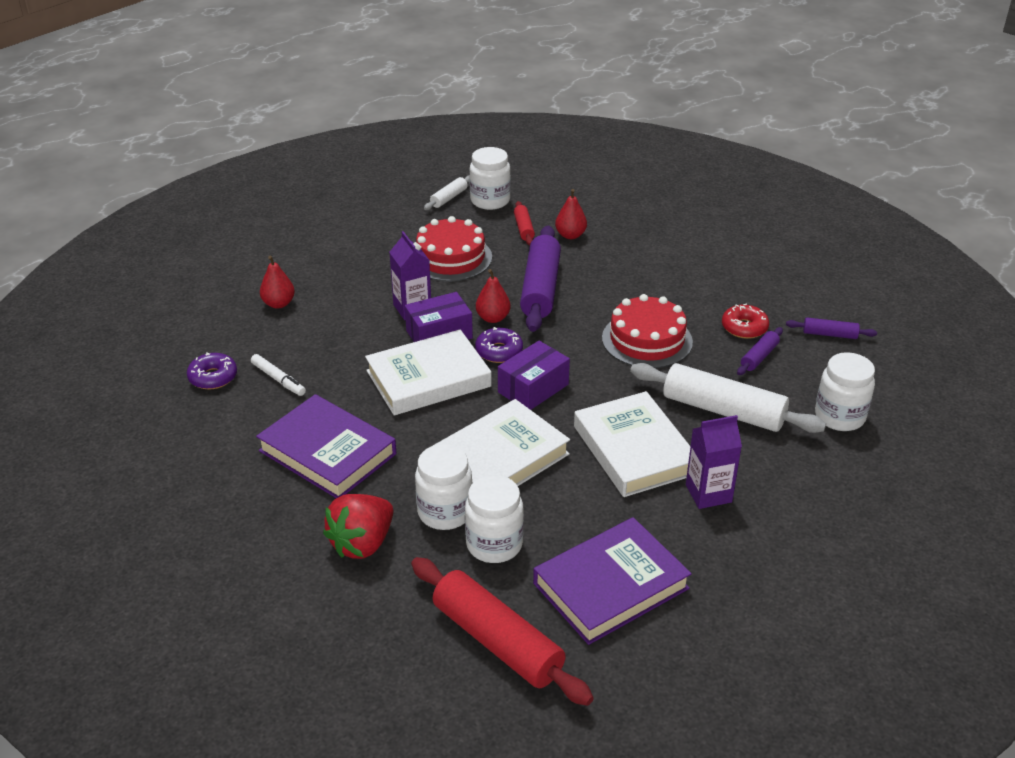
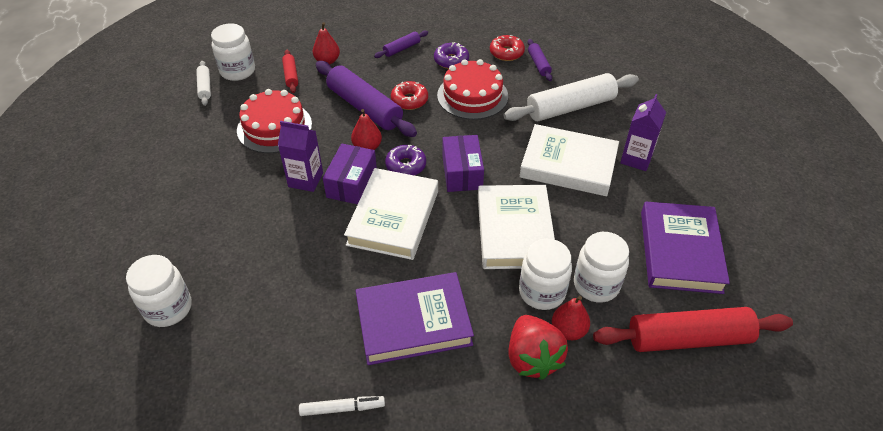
camera: 50 degrees left, 10 degrees up
(213, 377) = (242, 345): purple donut -> purple donut (451, 60)
(278, 304) = (201, 250): red pear -> red pear (568, 330)
(278, 379) = (295, 303): white marker -> white marker (342, 408)
(524, 228) = (291, 75): red rolling pin -> red rolling pin turned 45 degrees clockwise
(586, 307) = (409, 100): none -> red donut
(829, 334) = (548, 28): purple rolling pin -> purple rolling pin (402, 49)
(839, 417) = (620, 69): white jar -> white jar (168, 308)

